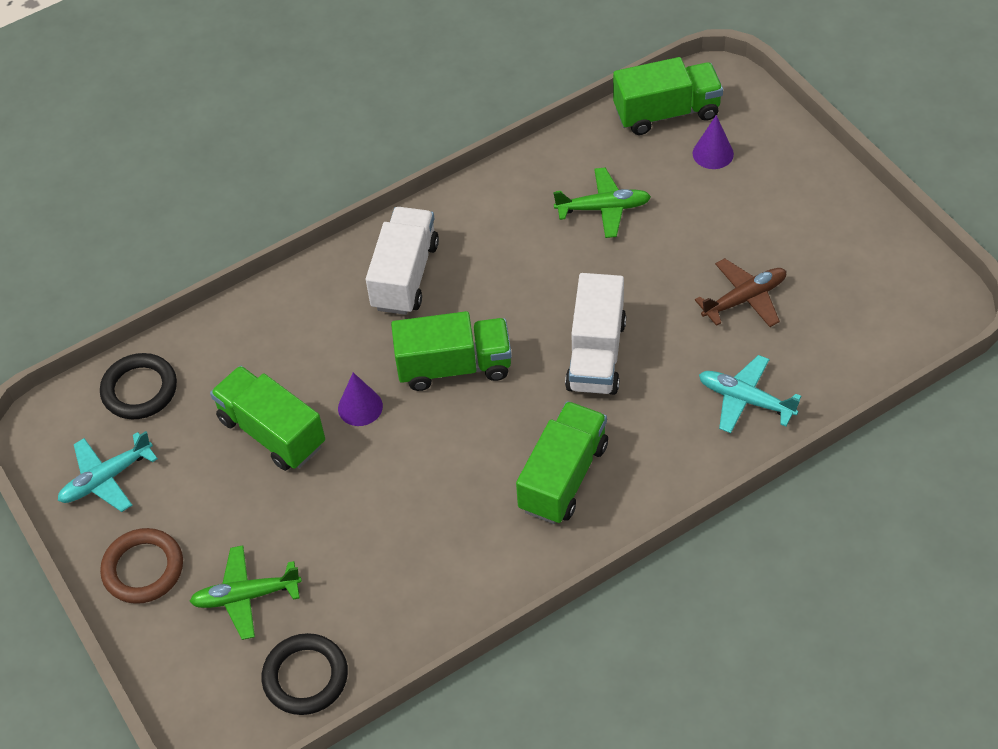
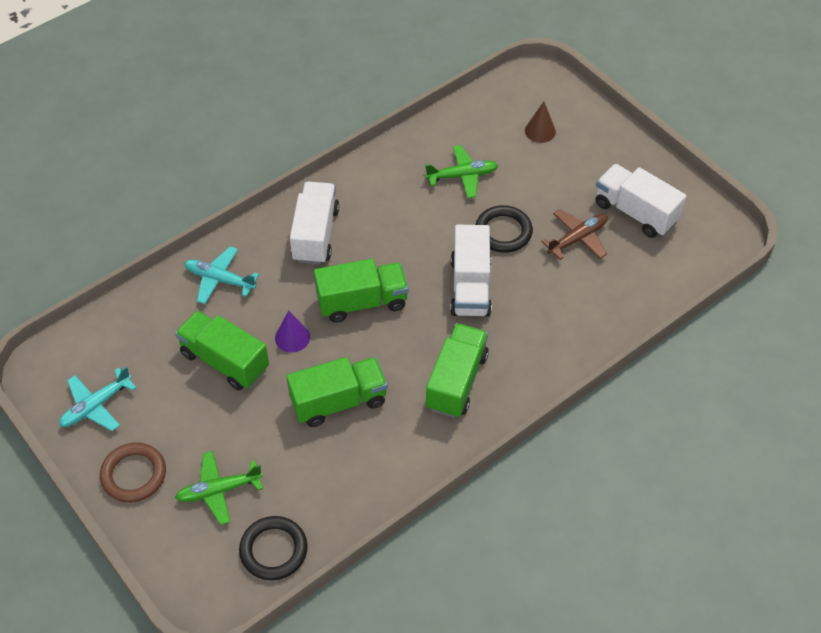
camera: 10 degrees left, 0 degrees up
(139, 390) = (115, 334): black ring -> black ring (503, 232)
(666, 113) = (501, 102): green truck -> green truck (339, 401)
(713, 153) = (540, 131): purple cone -> brown cone
(745, 400) = (587, 314): turquoise plane -> turquoise plane (219, 279)
(826, 268) = (635, 212): none -> white truck

